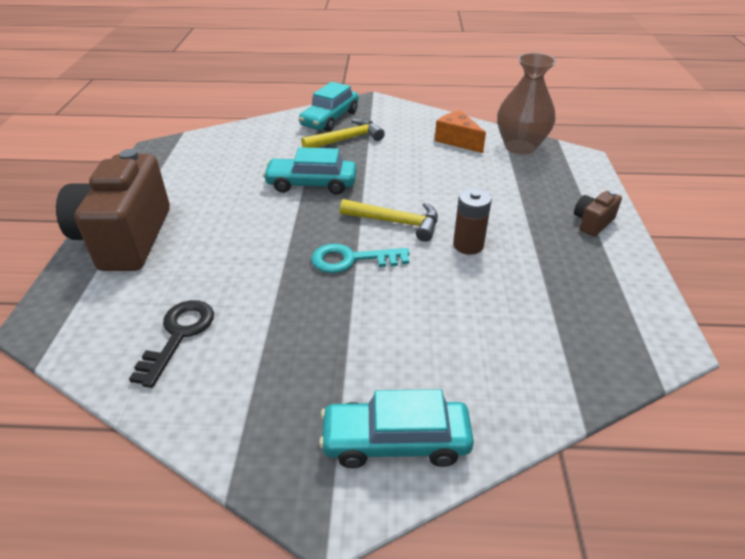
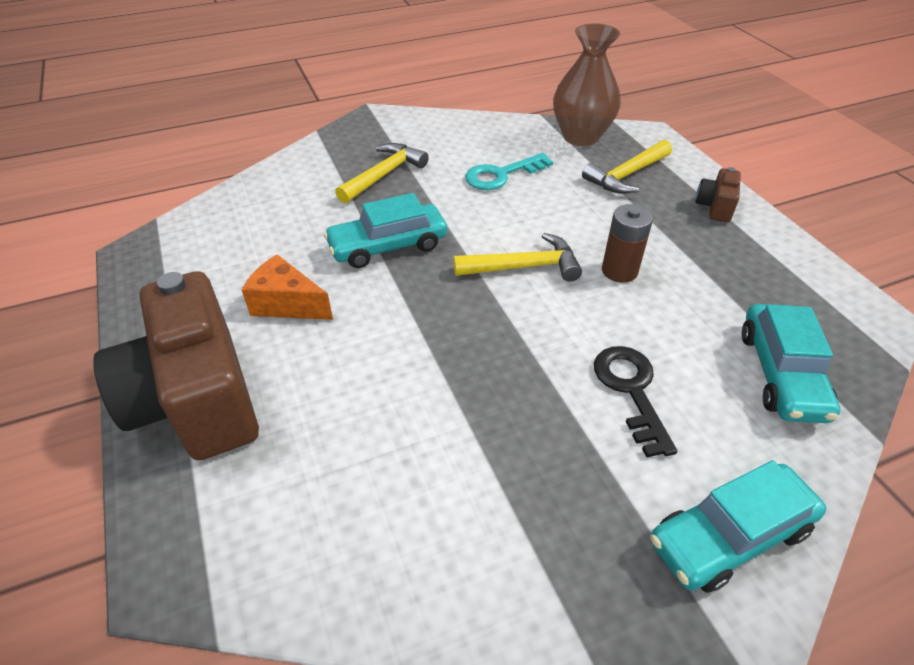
camera: 25 degrees left, 5 degrees up
(178, 335) = (383, 510): black key -> black key (631, 391)
(330, 119) = (342, 152): turquoise car -> turquoise car (781, 373)
(352, 260) = (512, 330): turquoise key -> turquoise key (501, 175)
(457, 140) = (511, 145): orange cheese -> orange cheese (287, 304)
(534, 182) = (626, 175): none -> yellow hammer

